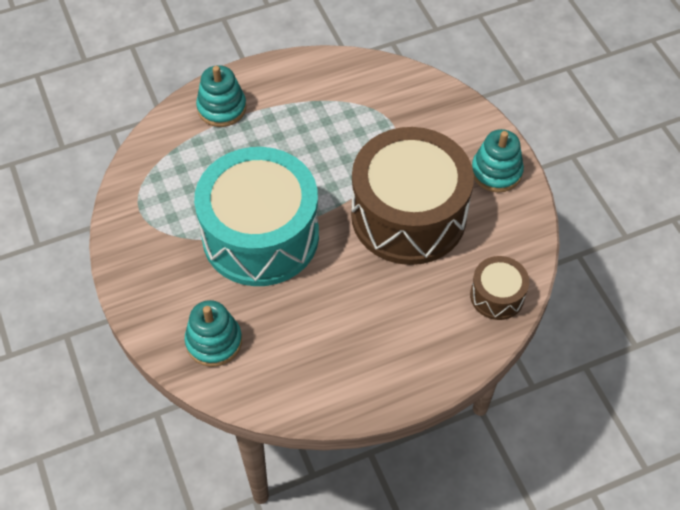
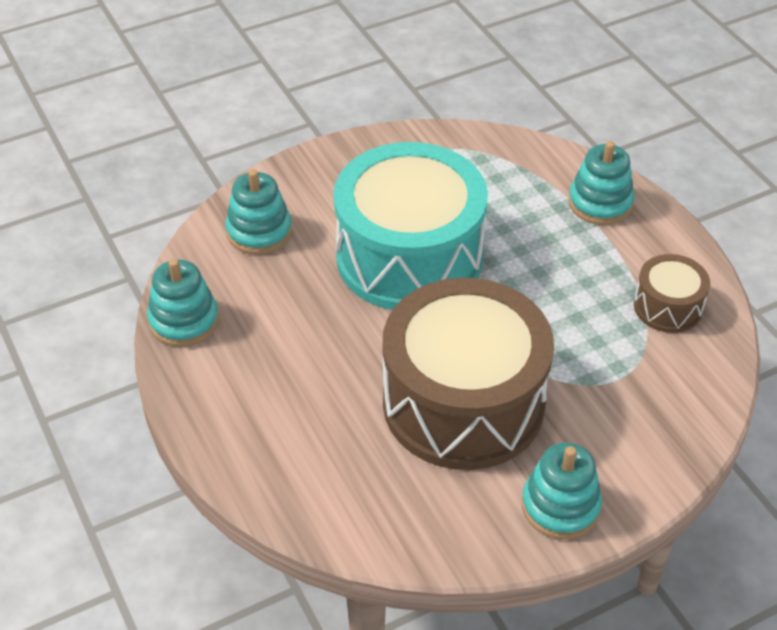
camera: 85 degrees right, 10 degrees down
(310, 399) = (184, 321): none -> turquoise stacking toy
(497, 296) = (341, 509): brown drum -> brown drum (668, 307)

